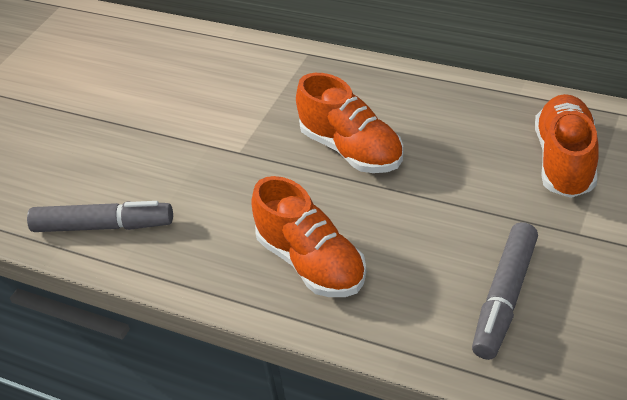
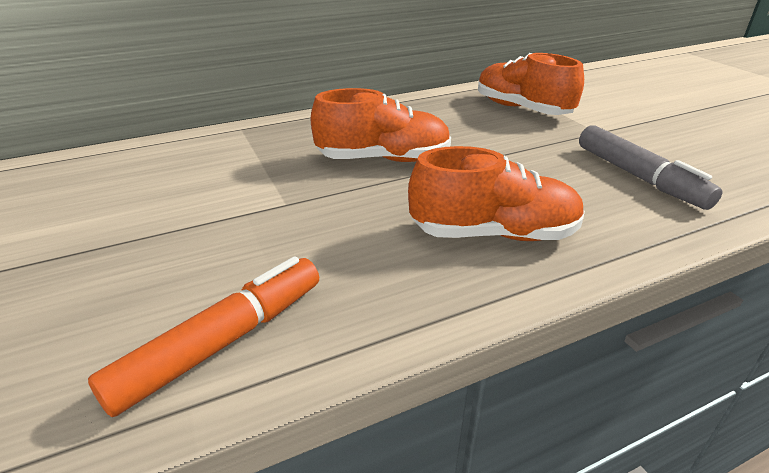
camera: 55 degrees left, 10 degrees down
(103, 226) = (222, 342): grey marker -> orange marker

